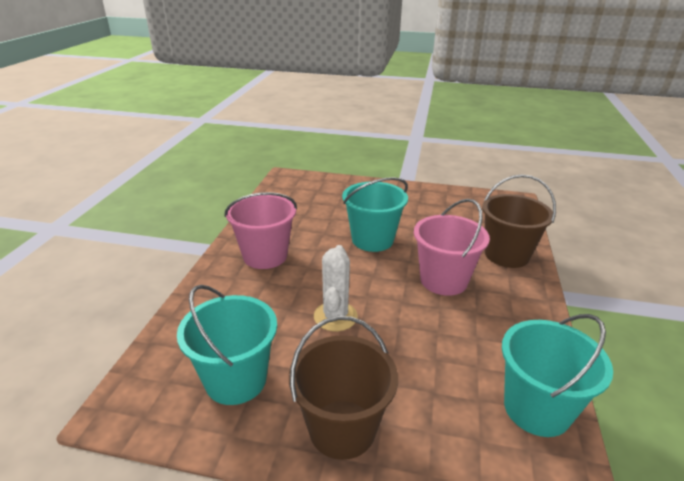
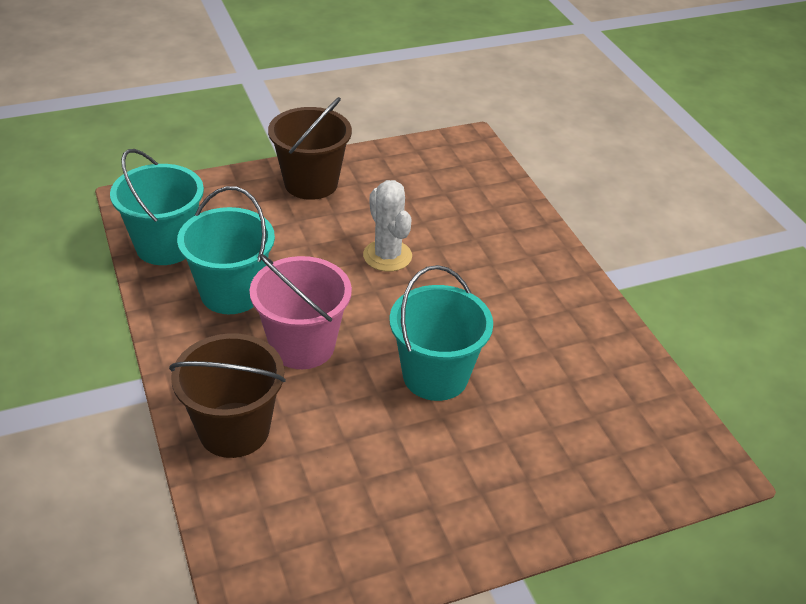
camera: 145 degrees right, 10 degrees up
(236, 380) = (416, 181): turquoise bucket -> turquoise bucket (231, 293)
(265, 256) = (534, 293): pink bucket -> none

